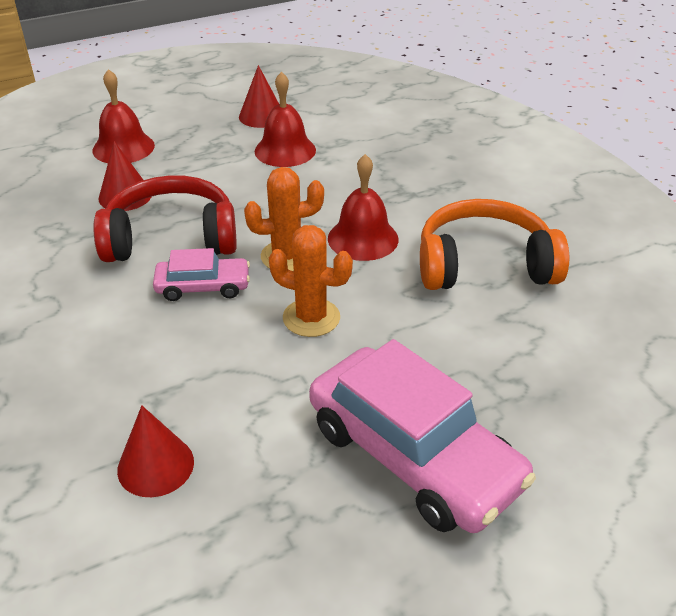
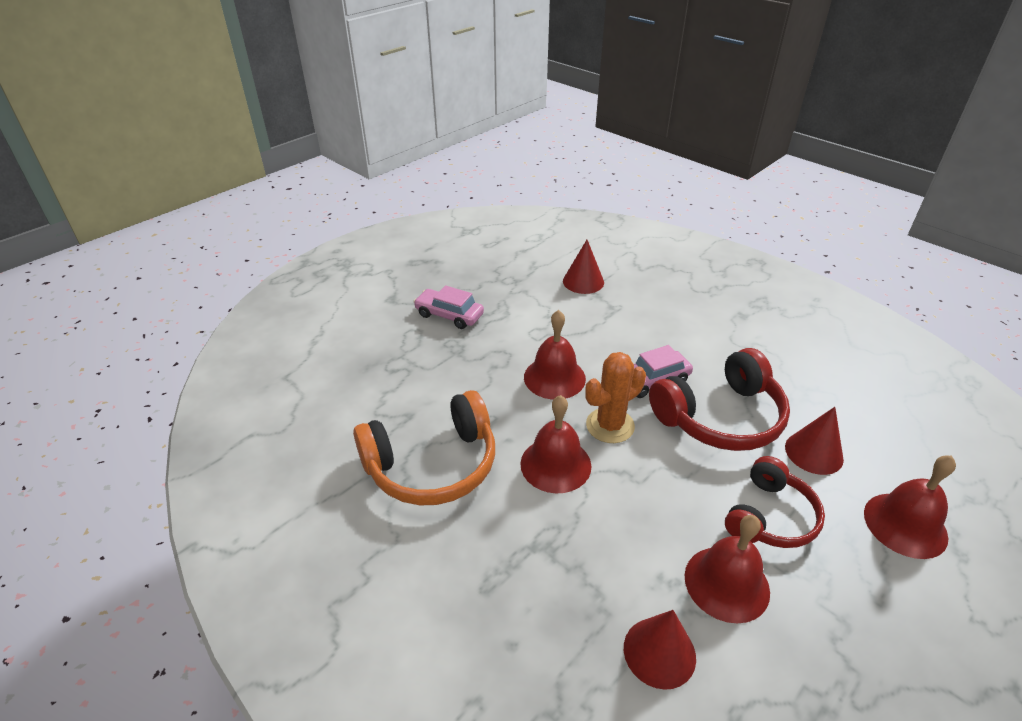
camera: 160 degrees right, 0 degrees up
(214, 171) = (770, 517): none -> red headphones
(261, 116) = (822, 660): red cone -> red cone (659, 652)
(311, 318) = (554, 377): orange cactus -> red bell
(413, 456) = (449, 315): pink car -> pink car, size x0.51

